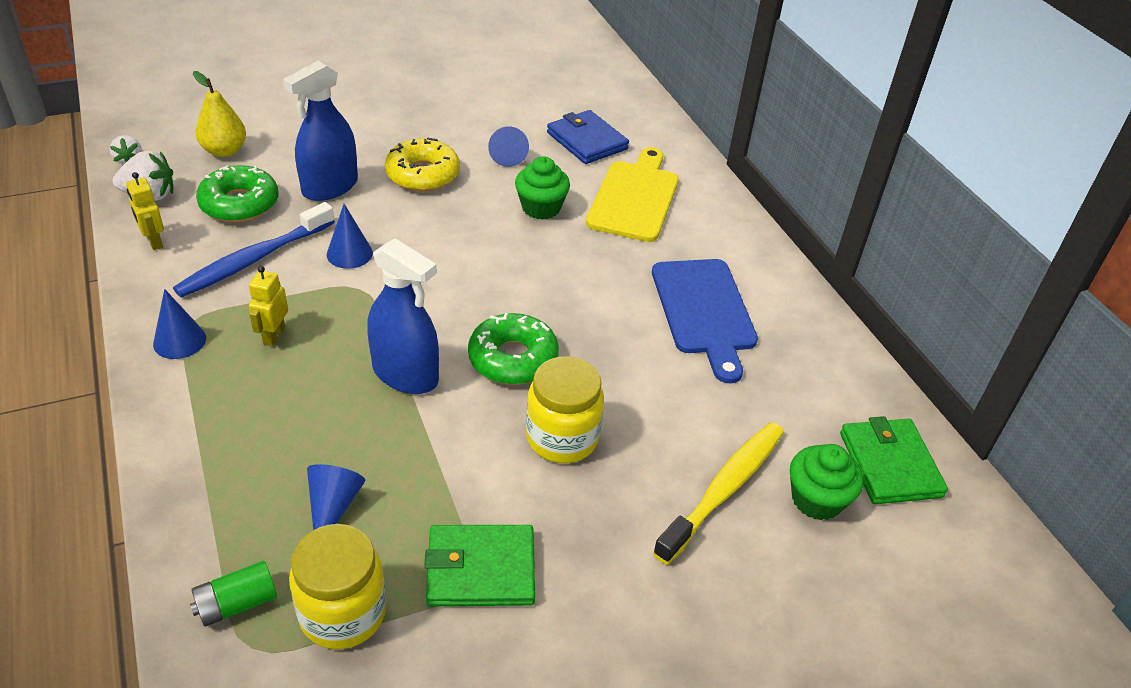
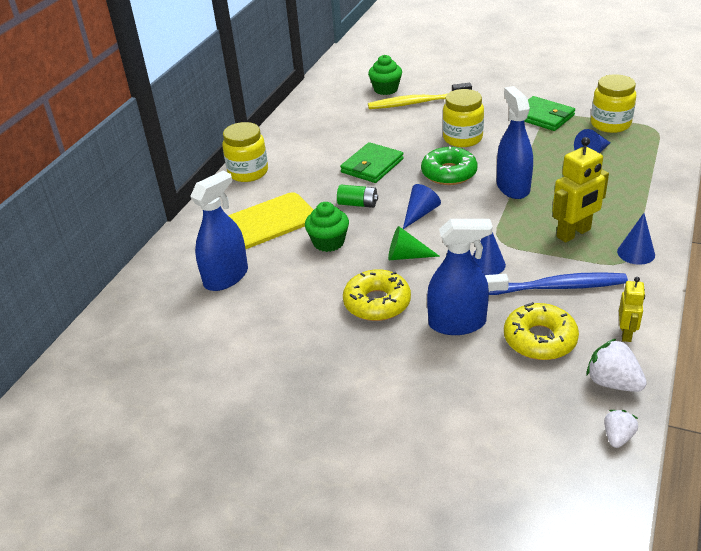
camera: 130 degrees left, 5 degrees down
(224, 151) = (520, 405): yellow pear -> none
(237, 604) = (654, 140): green battery -> green battery (358, 204)
(239, 204) = (540, 339): green donut -> yellow donut
(274, 335) = (574, 233): yellow robot -> yellow robot, size x1.73
(444, 227) = (406, 256): none -> green cone
(507, 154) = (296, 292): blue cone -> blue cone (420, 214)
(587, 141) = (226, 277): blue wallet -> blue spray bottle
(704, 311) = (324, 155): blue cutting board -> none
(750, 246) = (248, 172): none -> yellow jar
(890, 464) = (341, 87): green wallet -> green wallet (372, 166)

